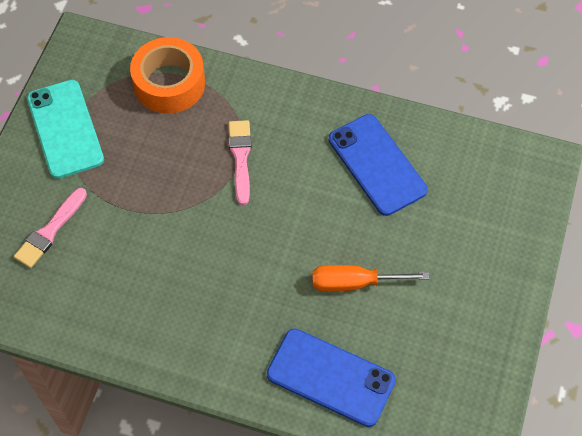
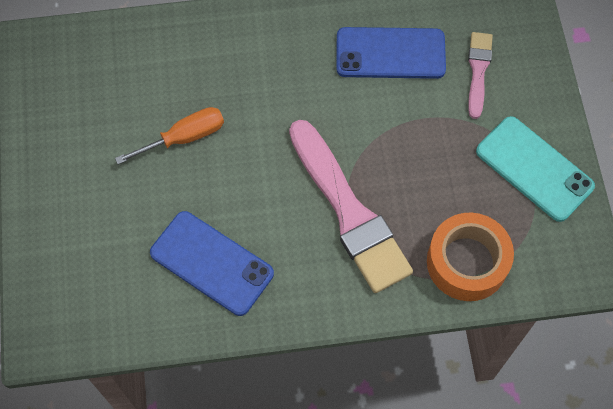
camera: 155 degrees right, 5 degrees up
(240, 158) = (349, 212): pink brush -> pink brush, size x1.95
(330, 377) = (171, 53): blue phone -> blue phone (390, 53)

